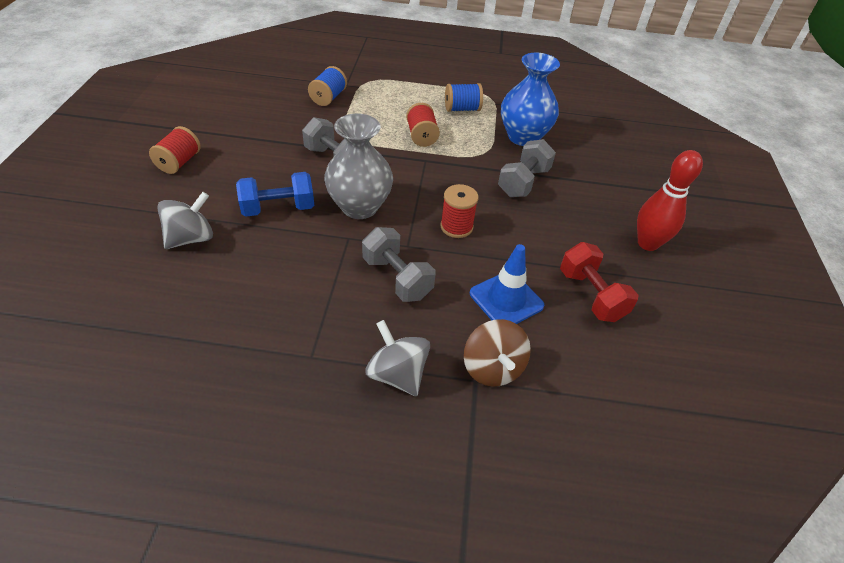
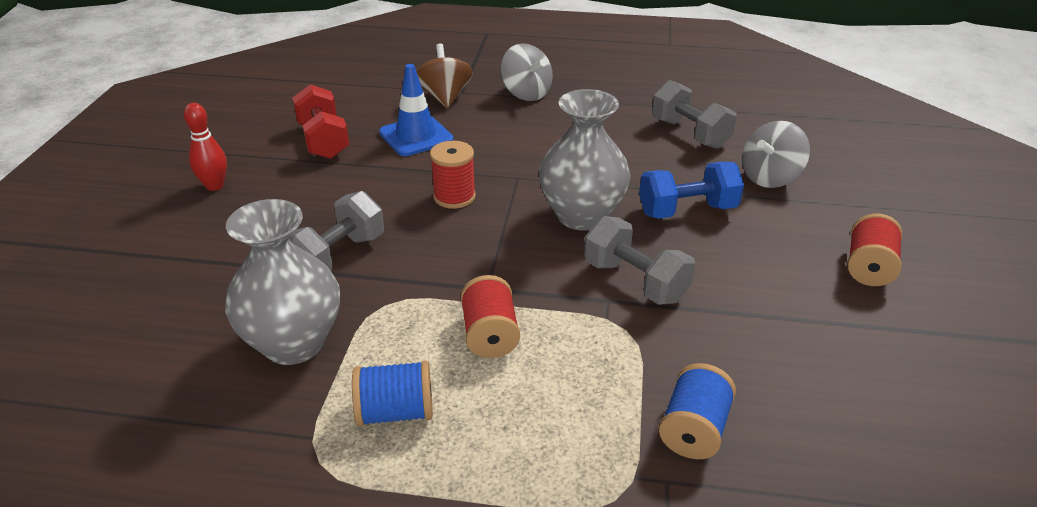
camera: 175 degrees left, 10 degrees down
(397, 278) = (528, 149): grey dumbbell -> grey dumbbell (690, 133)
(523, 137) = (294, 343): blue vase -> grey vase
(647, 243) = (214, 186): red bowling pin -> red bowling pin, size x0.66

